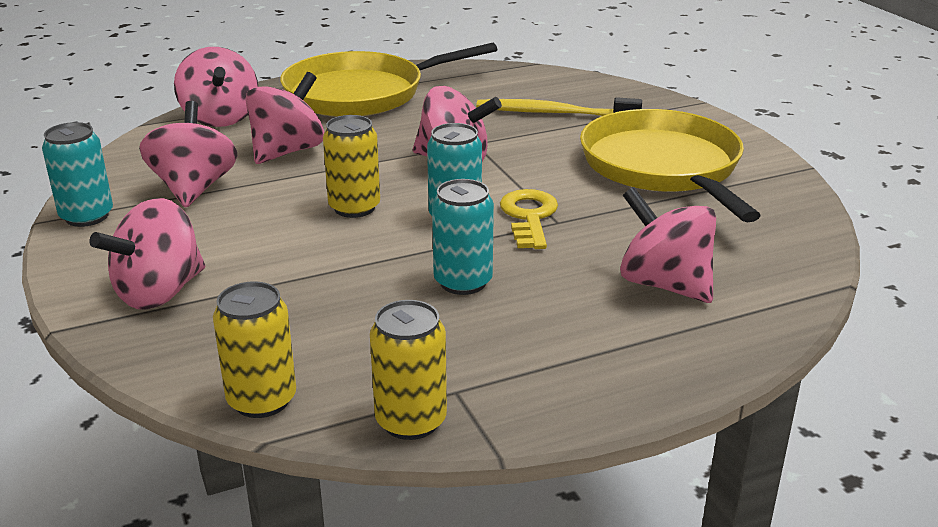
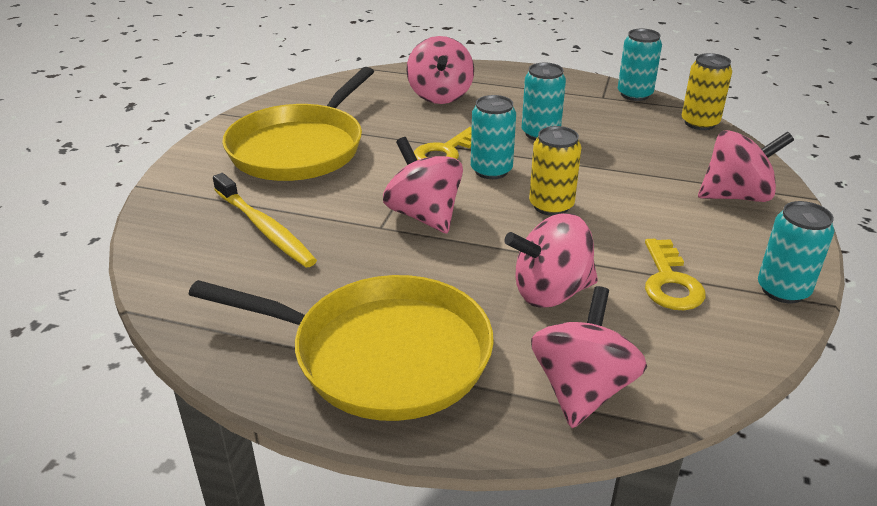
camera: 140 degrees left, 5 degrees up
(194, 188) = (670, 282): pink spinning top -> yellow key
(411, 421) = (634, 94): yellow can -> turquoise can

